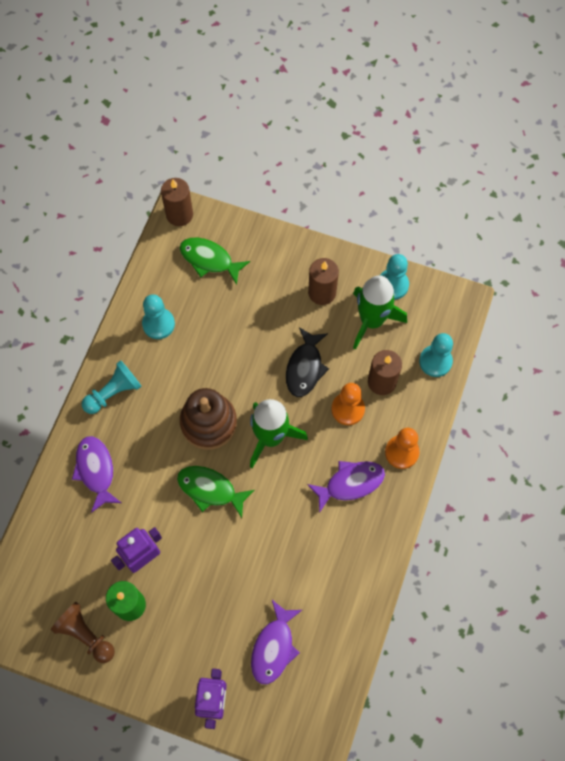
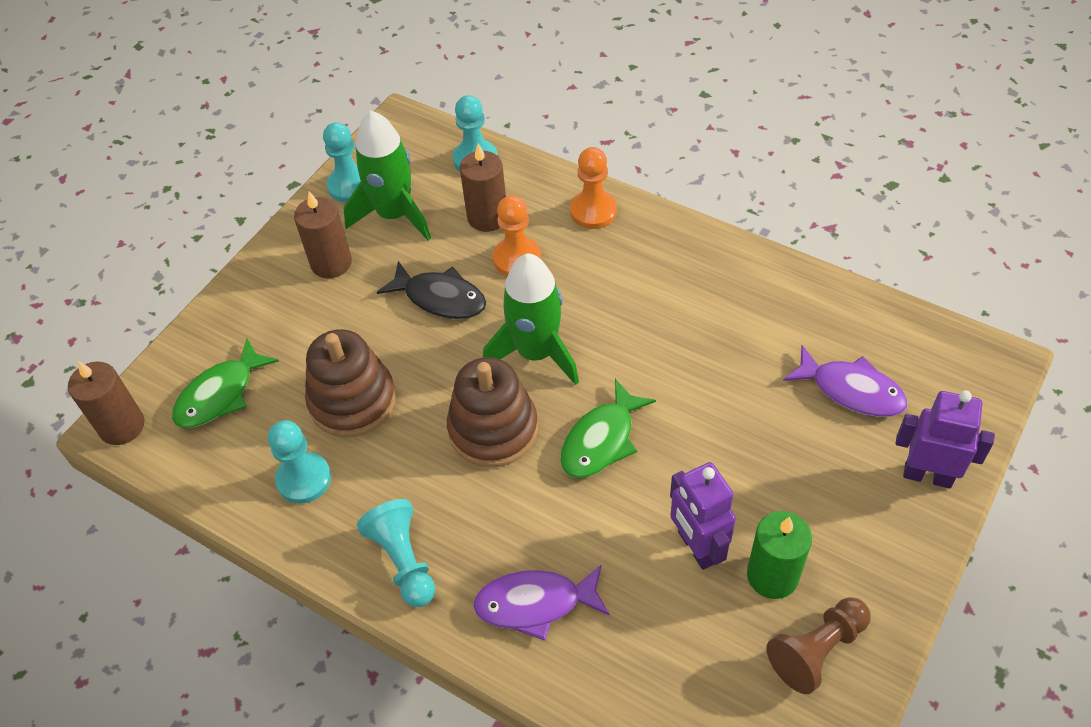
camera: 75 degrees left, 15 degrees down
(216, 336) = (352, 401): none -> brown stacking toy
(350, 483) = (625, 271): purple fish -> none

